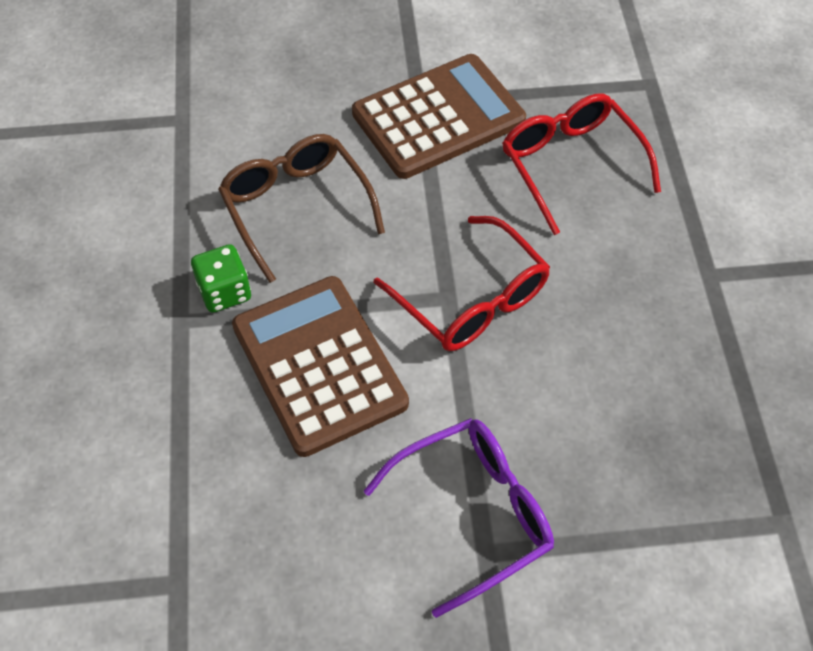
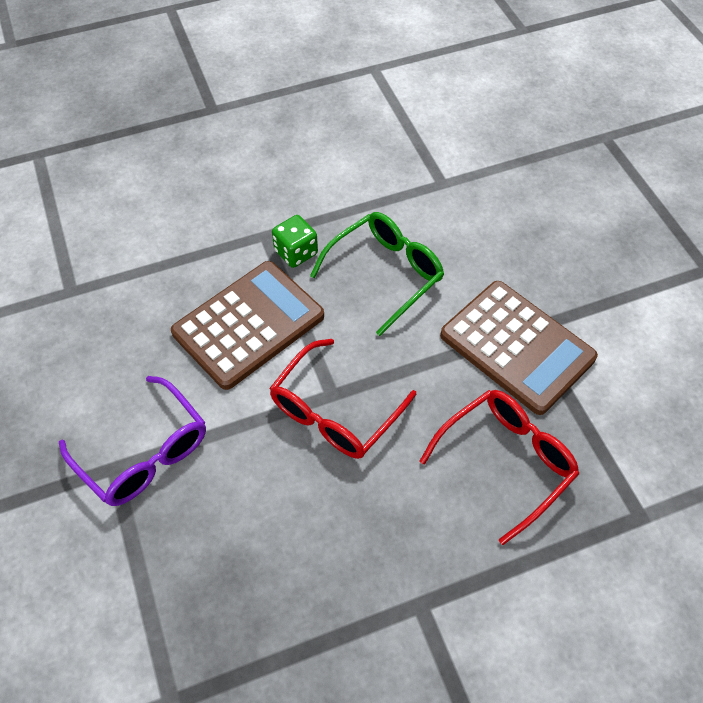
camera: 75 degrees right, 0 degrees up
(296, 207) = (385, 274): brown glasses -> green glasses

